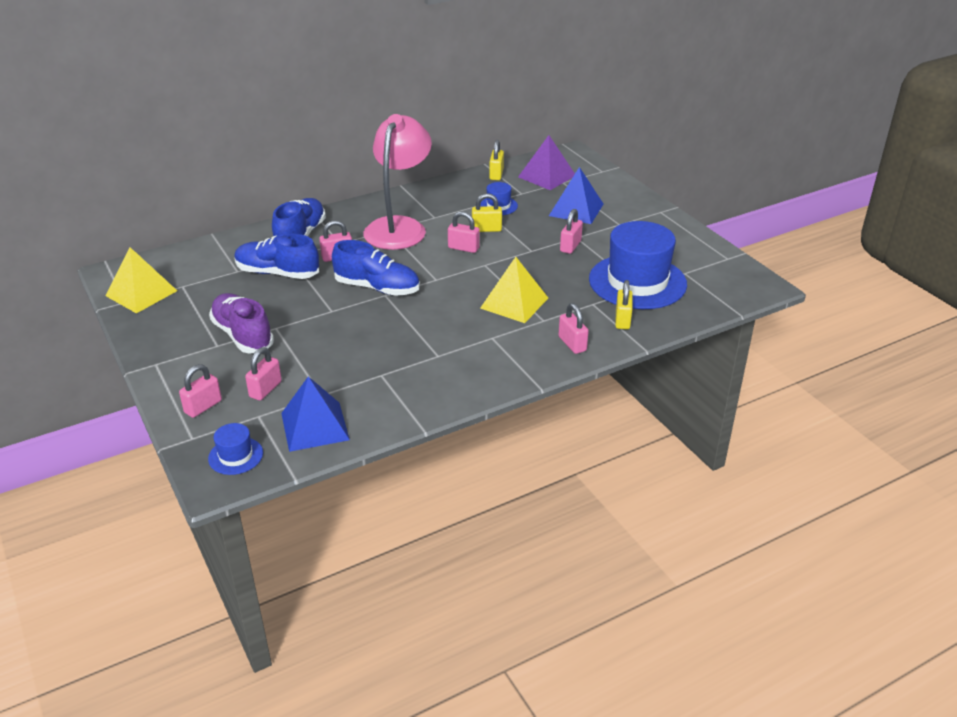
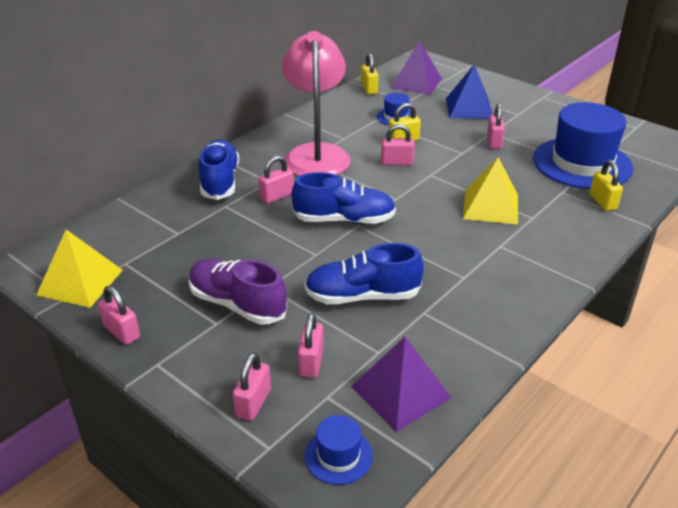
camera: 20 degrees left, 0 degrees up
(277, 273) = (225, 226): blue shoe -> blue shoe (362, 296)
(315, 426) = (401, 392): blue pyramid -> purple pyramid
(572, 344) = (579, 235): pink padlock -> pink padlock (122, 332)

